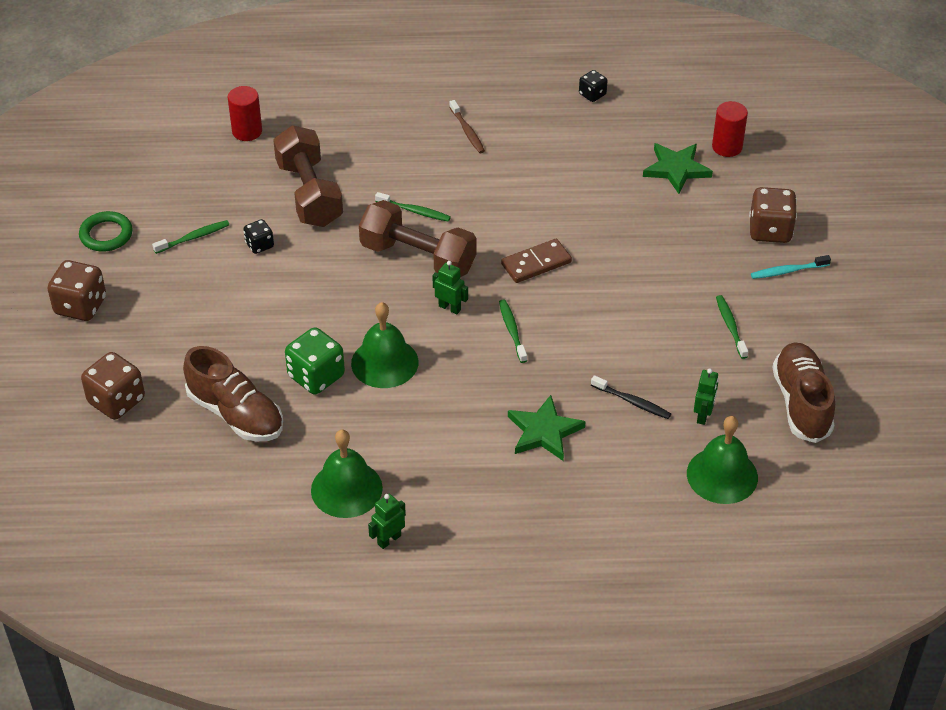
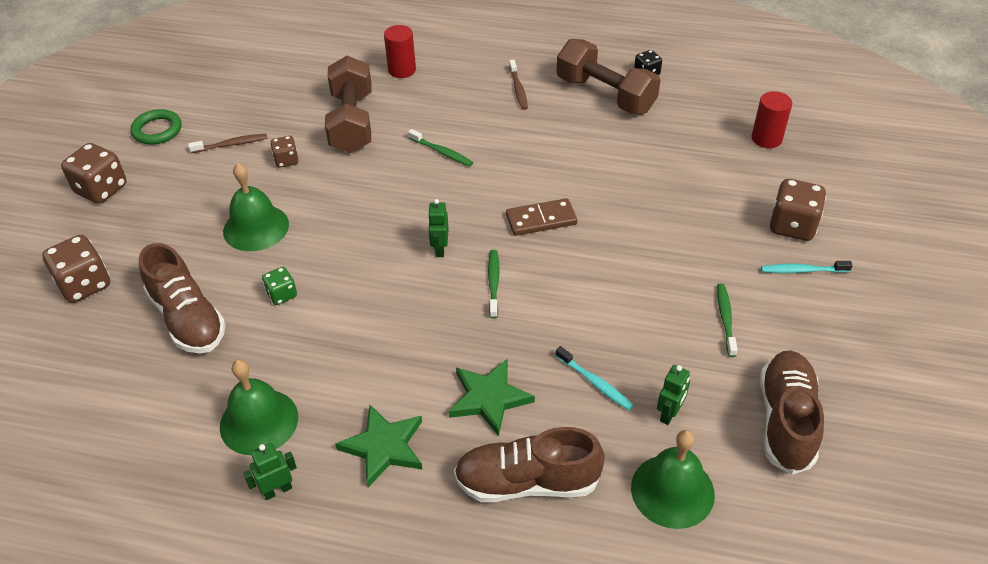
camera: 15 degrees right, 0 degrees up
(193, 237) = (231, 144): green toothbrush -> brown toothbrush
(247, 131) = (321, 62): red cylinder -> red cylinder (402, 70)
(259, 245) = (286, 160): black dice -> brown dice
(316, 376) = (282, 294): green dice -> green dice, size x0.56
(384, 362) = (354, 293): green bell -> green bell (256, 227)
(418, 258) = (428, 195): brown dumbbell -> brown dumbbell (605, 95)
(450, 308) = (440, 249): green robot -> green robot turned 135 degrees counterclockwise
(600, 492) = (527, 482): none -> brown shoe
(632, 402) = (595, 383): black toothbrush -> turquoise toothbrush
(676, 169) = (709, 152): green star -> green star (383, 447)

